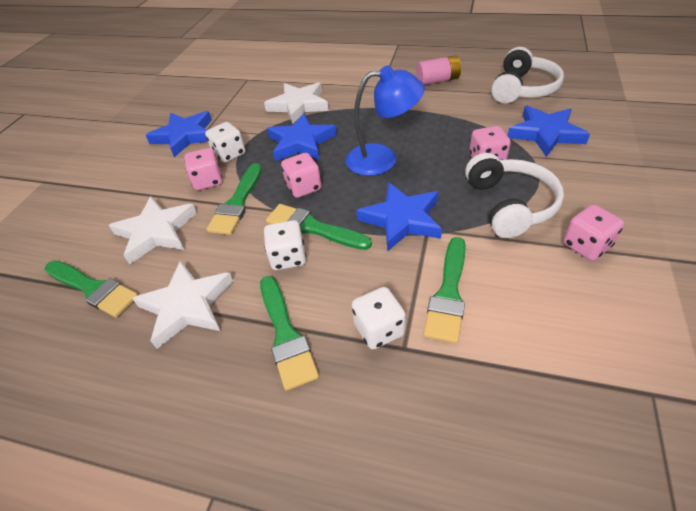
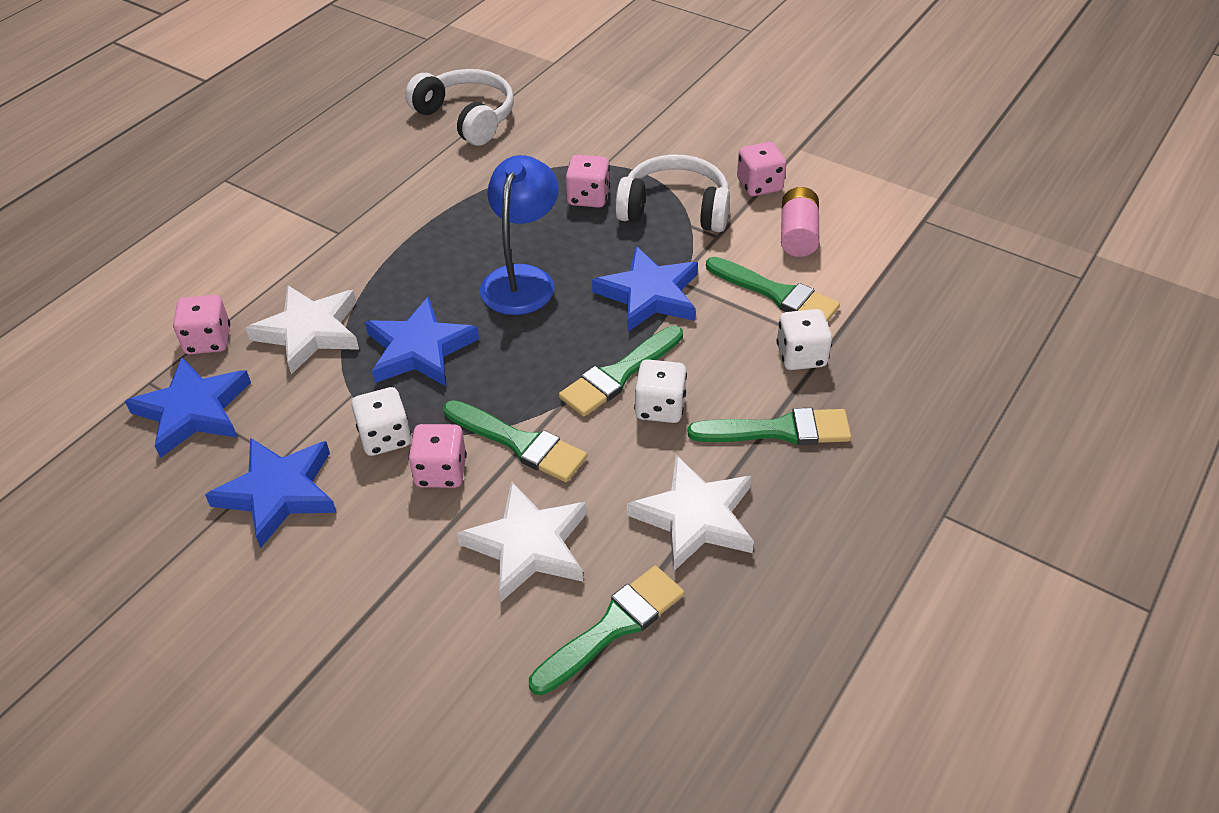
camera: 75 degrees left, 0 degrees up
(303, 187) = (531, 367): pink dice -> pink dice (208, 341)
(438, 80) = (377, 176): pink battery -> pink battery (798, 235)
(545, 134) = (572, 138): blue star -> blue star (193, 411)

